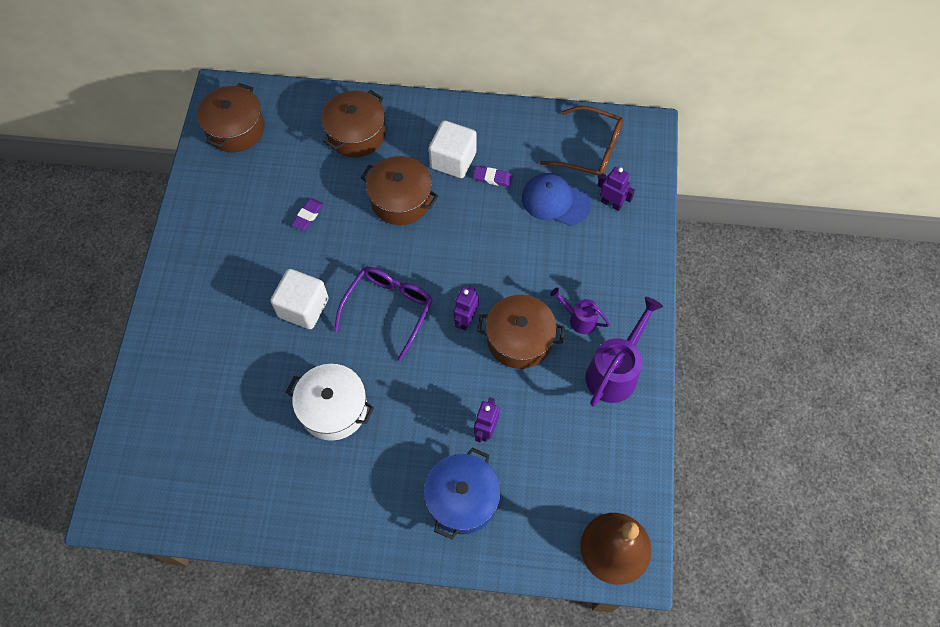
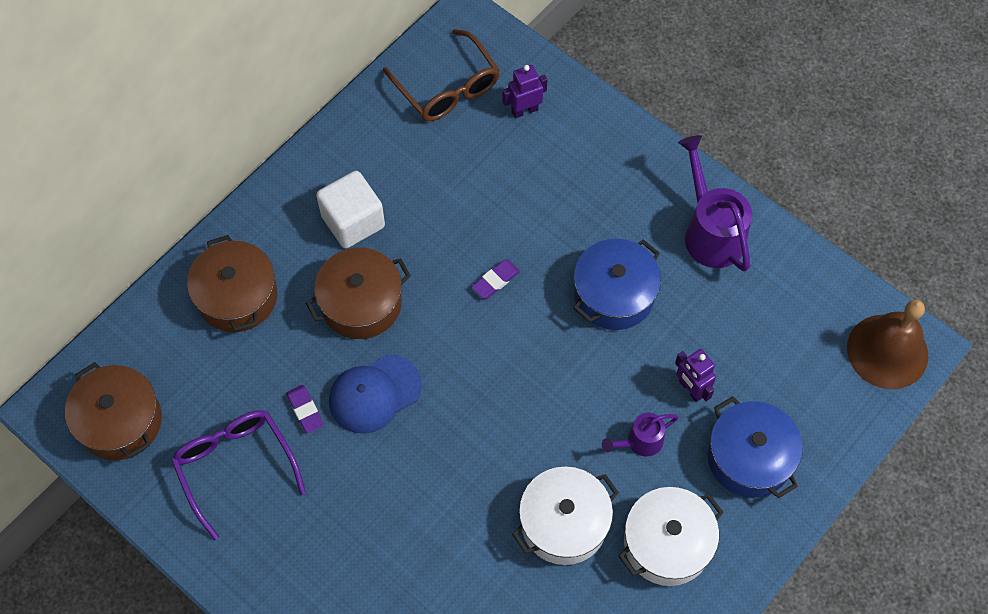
camera: 55 degrees left, 0 degrees up
(303, 308) = (419, 483): white cube -> none
(362, 482) = (667, 543): none -> white pot
(388, 309) = (487, 398): purple glasses -> purple glasses (235, 467)
(465, 320) = (555, 330): purple robot -> none
(492, 178) = (406, 198): purple eraser -> purple eraser (495, 281)
(519, 339) = (614, 294): brown pot -> blue pot
(555, 201) = (481, 158): blue cap -> blue cap (374, 394)
(579, 319) = (631, 226): purple watering can -> purple watering can (640, 442)
(590, 150) = (447, 87): brown glasses -> brown glasses turned 90 degrees clockwise

